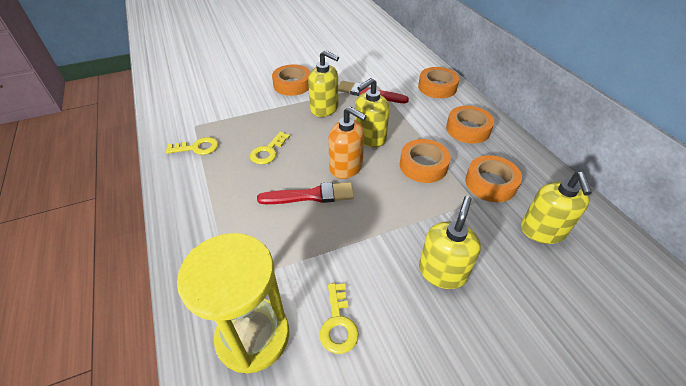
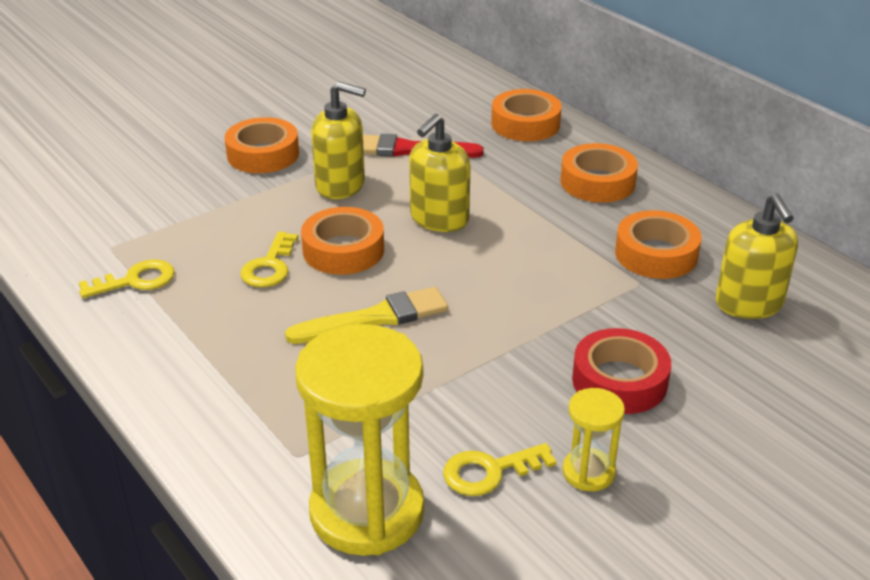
camera: 15 degrees left, 10 degrees down
(311, 195) = (375, 318): red brush -> yellow brush
(338, 323) = (489, 471): yellow key -> yellow key turned 90 degrees clockwise
(346, 167) = (417, 268): orange soap dispenser -> none
(401, 340) = (588, 472): none -> yellow hourglass
(423, 165) = (543, 246): orange tape -> orange tape (343, 250)
(442, 272) = (619, 381): yellow soap dispenser -> red tape

